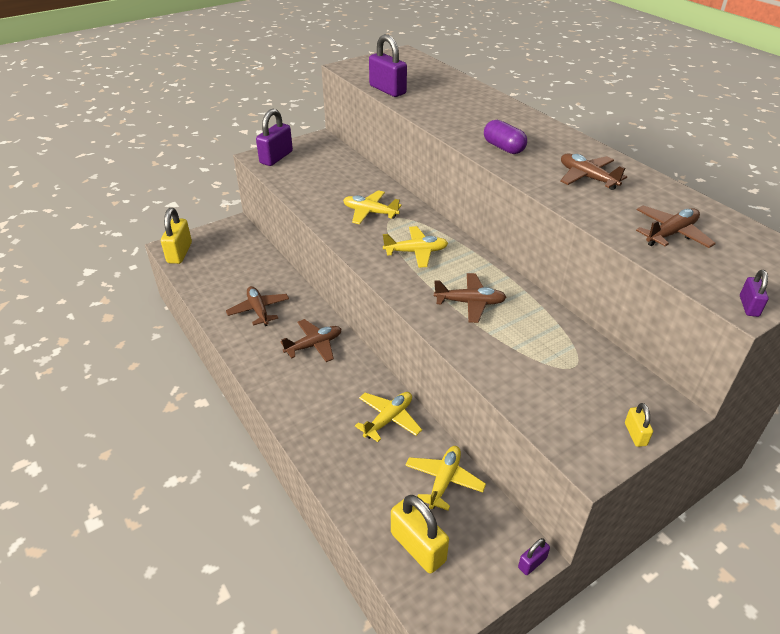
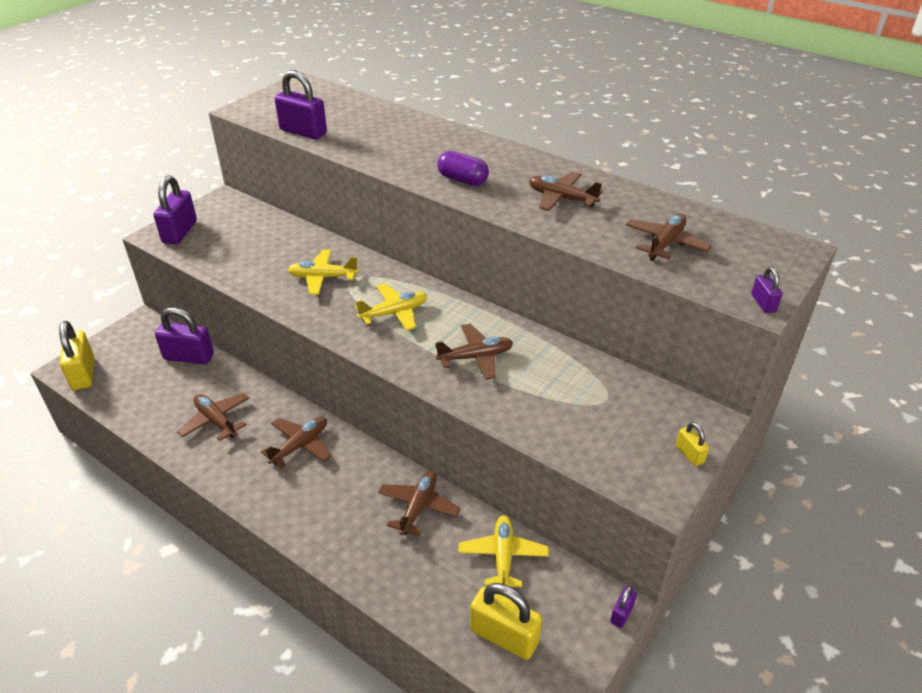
camera: 20 degrees left, 0 degrees up
(258, 258) = (189, 357): none -> purple padlock
(388, 419) = (418, 507): yellow plane -> brown plane

